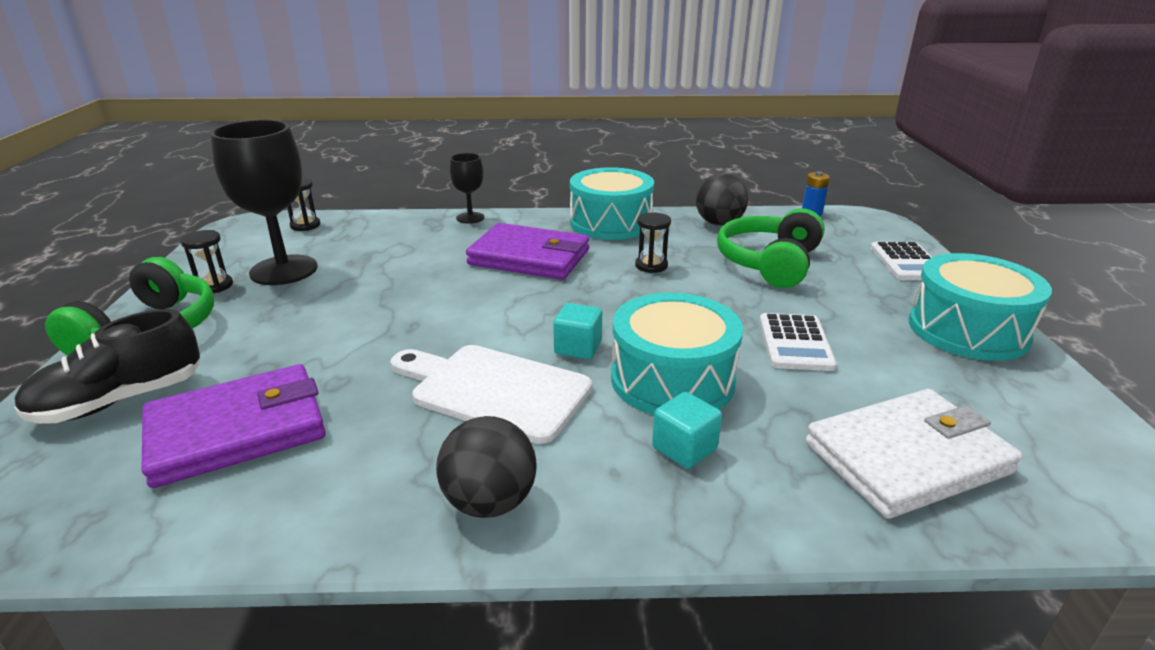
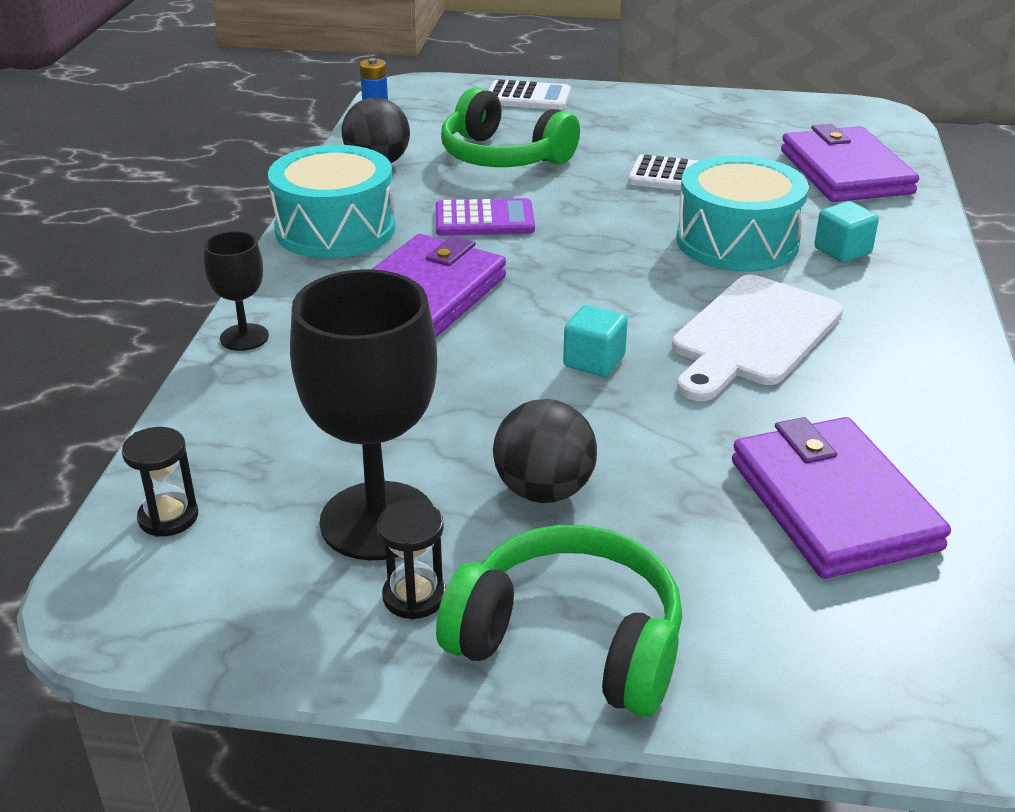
camera: 80 degrees left, 5 degrees up
(120, 400) = (772, 623): black shoe -> none
(490, 502) = (925, 344): black ball -> black ball (544, 491)
(578, 348) = (672, 282): turquoise cube -> turquoise cube (594, 361)
(651, 266) = (484, 220): black hourglass -> purple calculator
(907, 458) = (845, 172): white wallet -> purple wallet
(967, 330) = (665, 107): turquoise drum -> none

